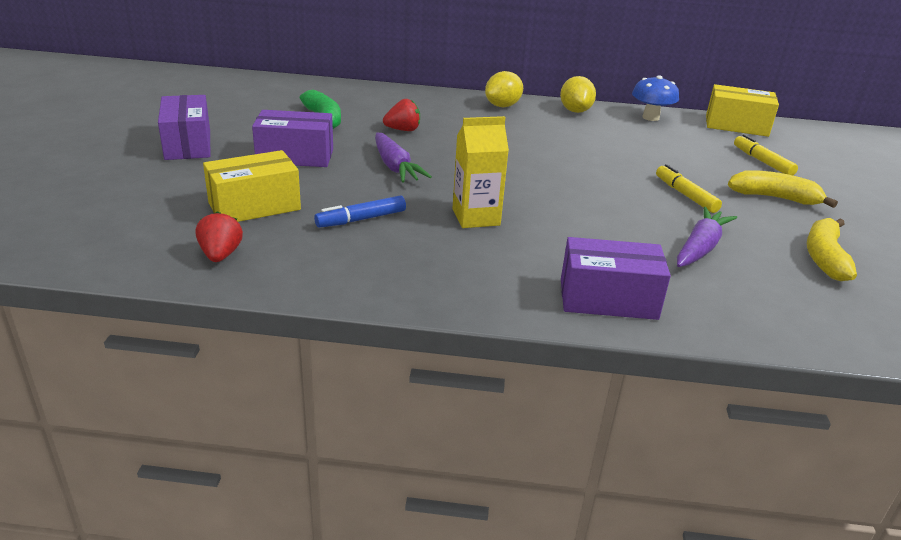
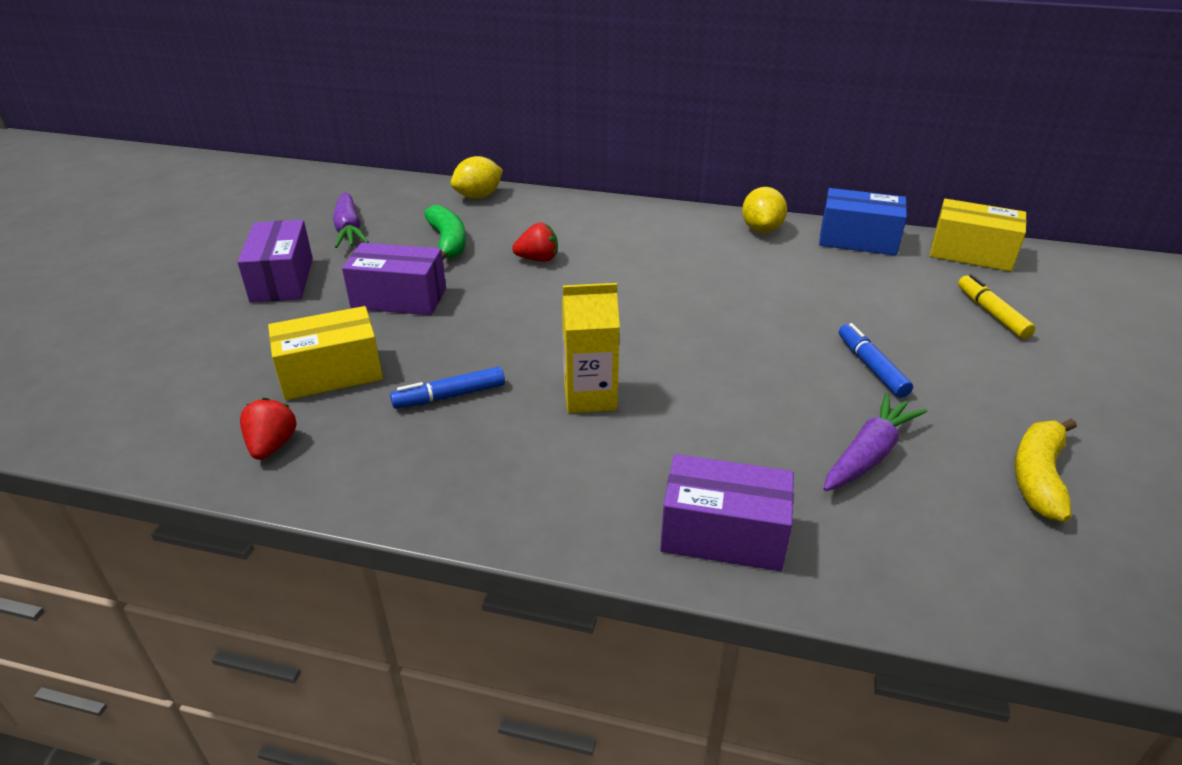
camera: 10 degrees right, 5 degrees up
(395, 167) = (512, 316): purple carrot -> purple carrot (349, 230)
(502, 106) = (671, 221): yellow lemon -> yellow lemon (478, 196)
(650, 117) = (858, 240): blue mushroom -> blue box
(685, 195) = (871, 367): yellow marker -> blue marker
(774, 198) = (993, 374): yellow banana -> none

